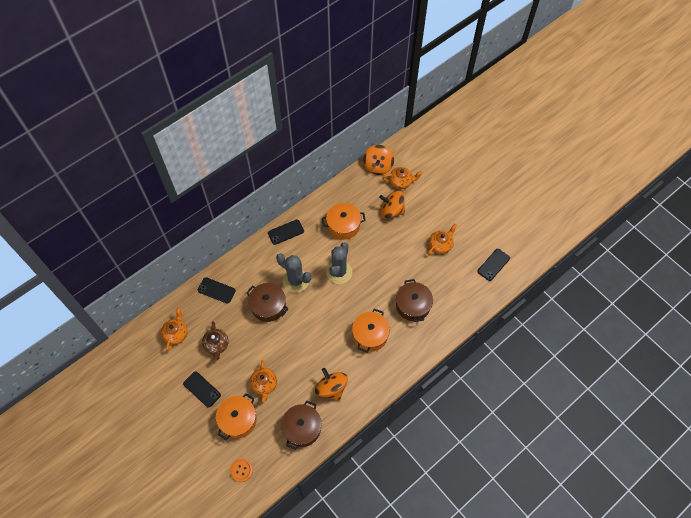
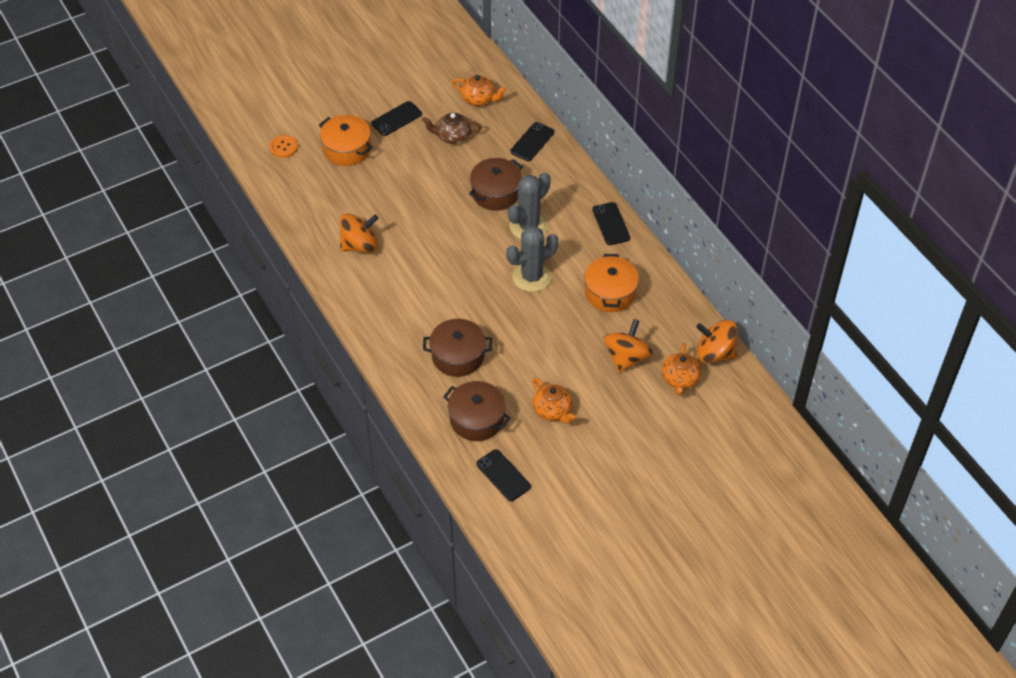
camera: 100 degrees right, 10 degrees down
(264, 384) = (385, 178): orange teapot -> none
(302, 428) = (316, 209): brown pot -> brown pot (477, 419)
(339, 272) = (531, 277): grey cactus -> grey cactus turned 60 degrees counterclockwise
(370, 335) = (424, 298): orange pot -> none

